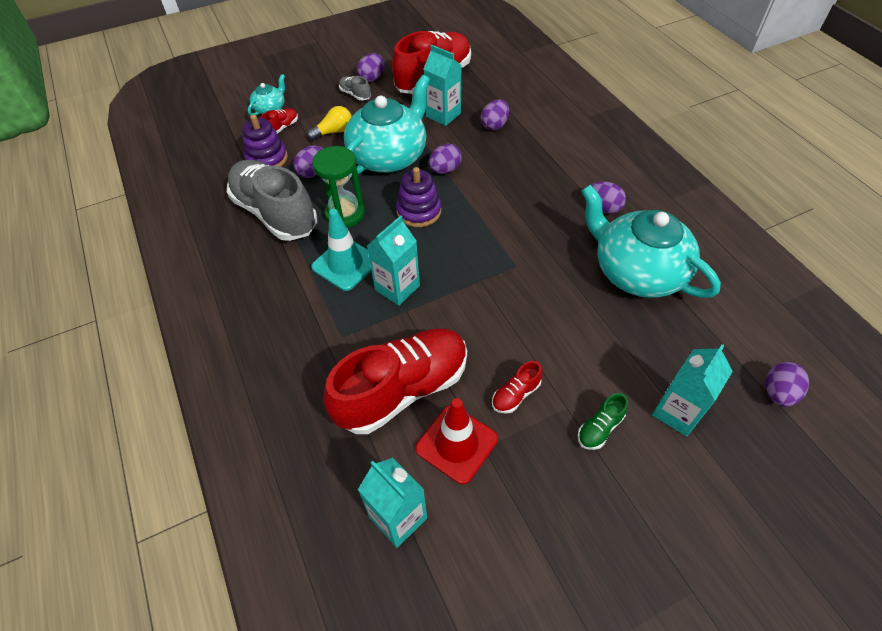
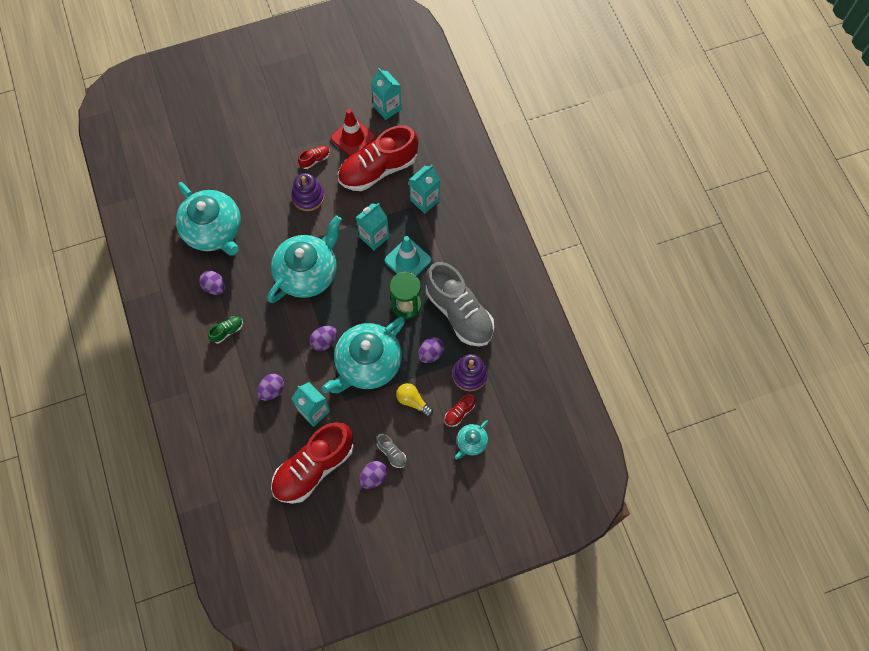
camera: 175 degrees left, 15 degrees up
(334, 132) = (413, 401): yellow light bulb -> yellow light bulb turned 60 degrees clockwise
(419, 211) = (351, 301): purple stacking toy -> purple stacking toy (308, 197)
(484, 235) = (307, 272): none -> turquoise teapot
(600, 428) = (275, 137): green shoe -> green shoe (227, 331)
(677, 412) = (230, 140): turquoise carton -> turquoise carton (425, 200)
(778, 393) = (171, 144): purple egg -> none

